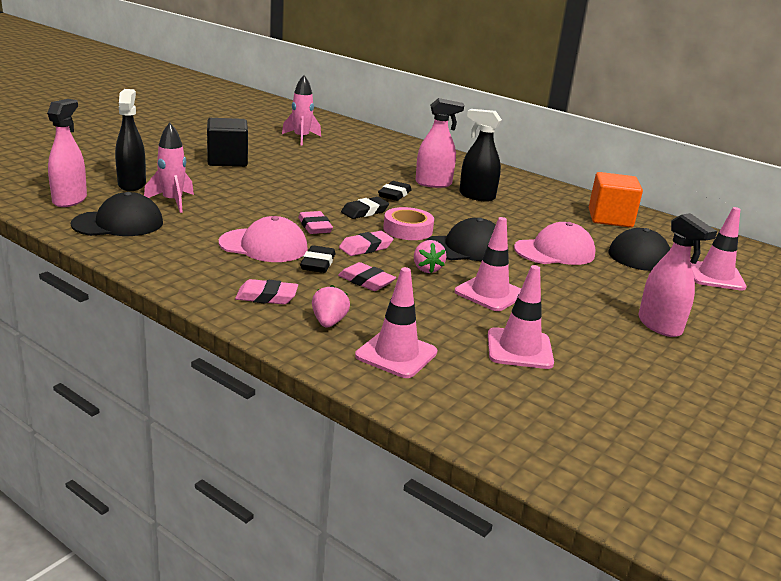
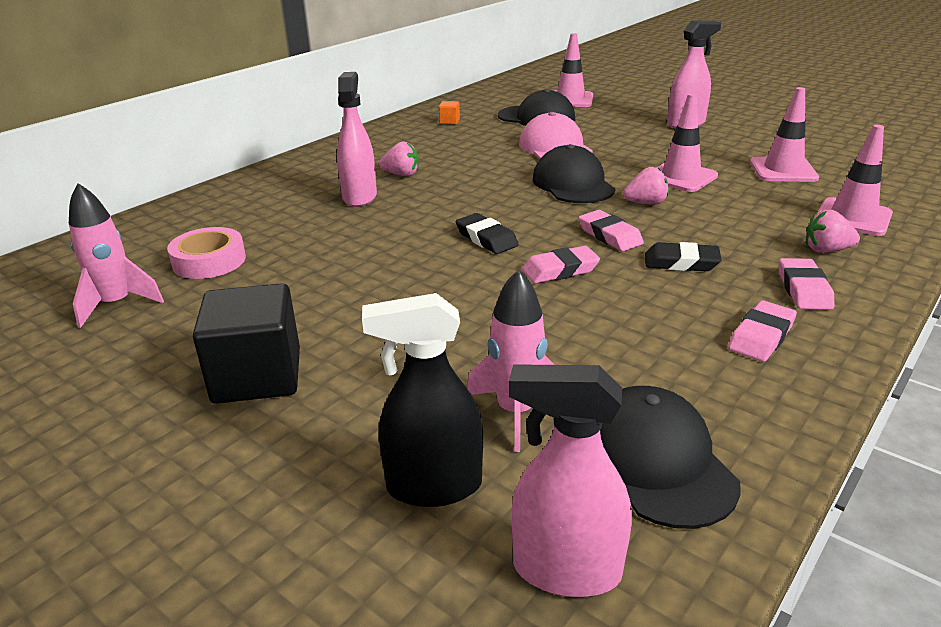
camera: 85 degrees left, 5 degrees up
(263, 246) = (653, 303): pink cap -> none
(366, 281) = (706, 233): pink eraser -> pink eraser (761, 336)
(394, 194) = (411, 221): black eraser -> none
(408, 230) = (536, 212): pink tape -> pink tape (209, 261)
(476, 196) = (401, 175): black spray bottle -> pink strawberry
(610, 218) = (449, 121): orange cube -> orange cube, size x0.42

